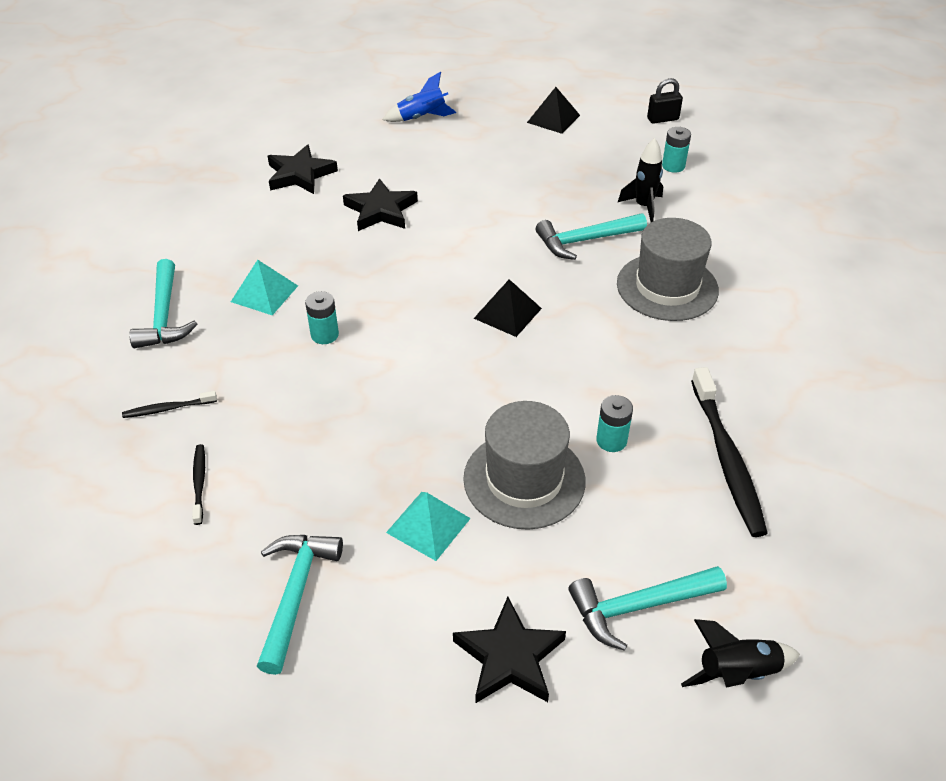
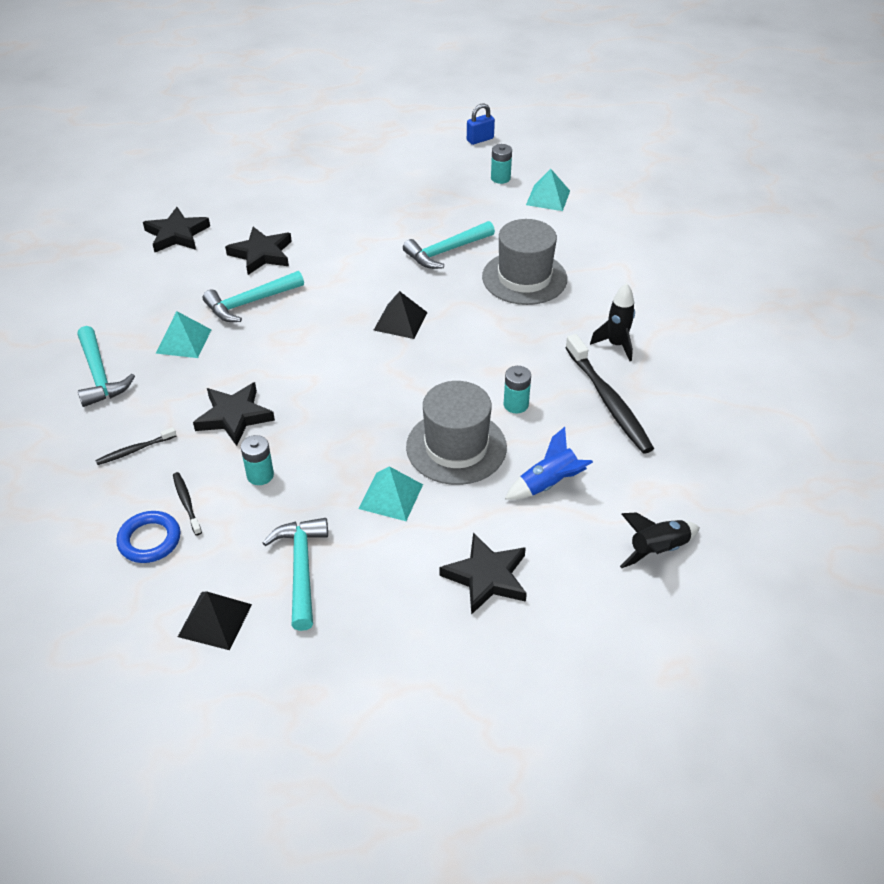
camera: 15 degrees left, 0 degrees up
(144, 519) = (149, 540): none -> blue ring
(286, 391) = (234, 416): none -> black star
(324, 335) = (250, 366): turquoise battery -> turquoise battery (260, 475)
(421, 118) = (269, 168): blue rocket -> blue rocket (548, 484)
(553, 118) = (386, 152): black pyramid -> black pyramid (215, 620)
(639, 606) = (573, 520): turquoise hammer -> turquoise hammer (250, 302)
(643, 207) = (486, 216): black rocket -> black rocket (616, 345)
(662, 119) = (480, 139): black padlock -> blue padlock
(722, 196) = (548, 197): none -> turquoise pyramid

